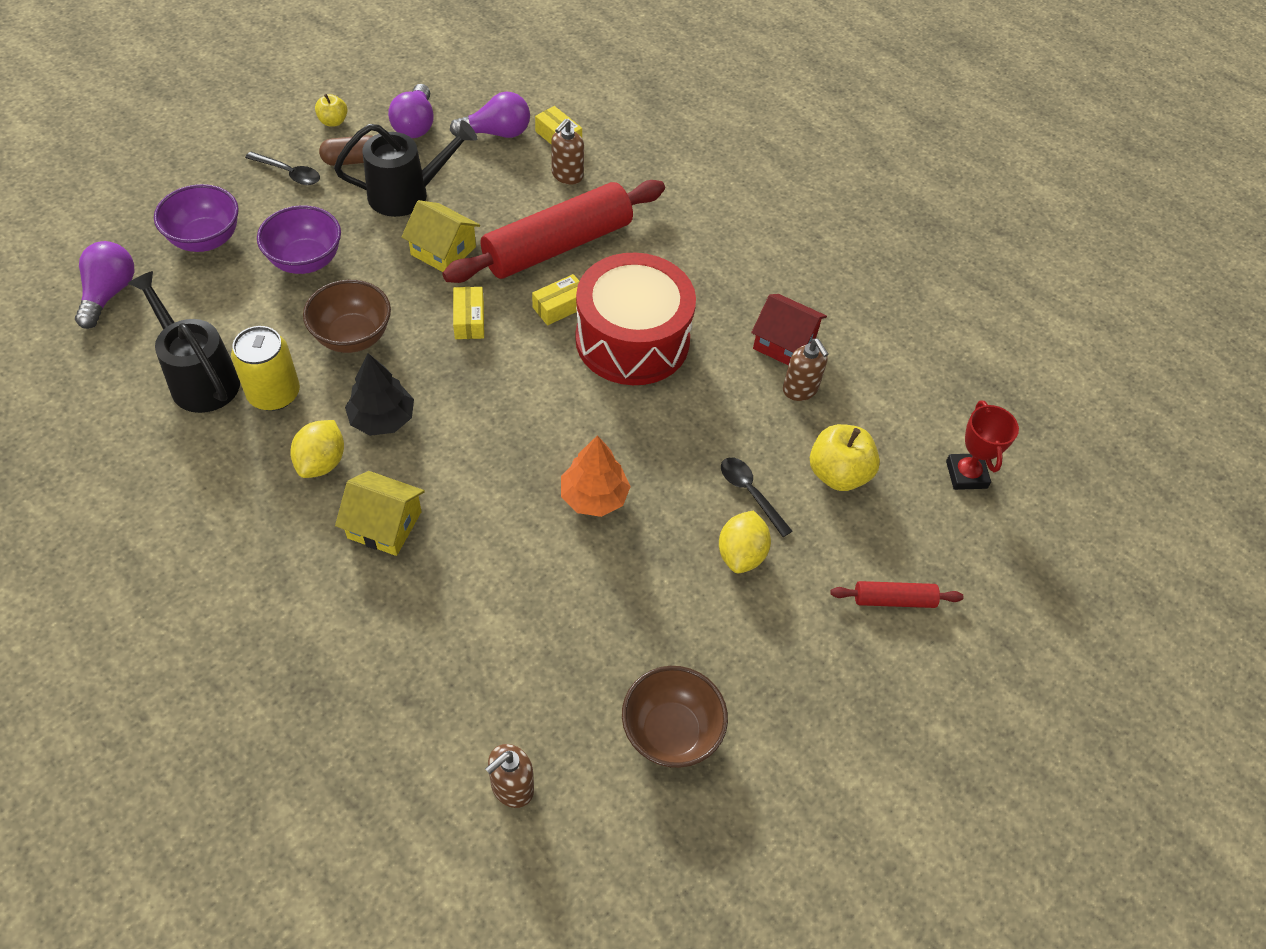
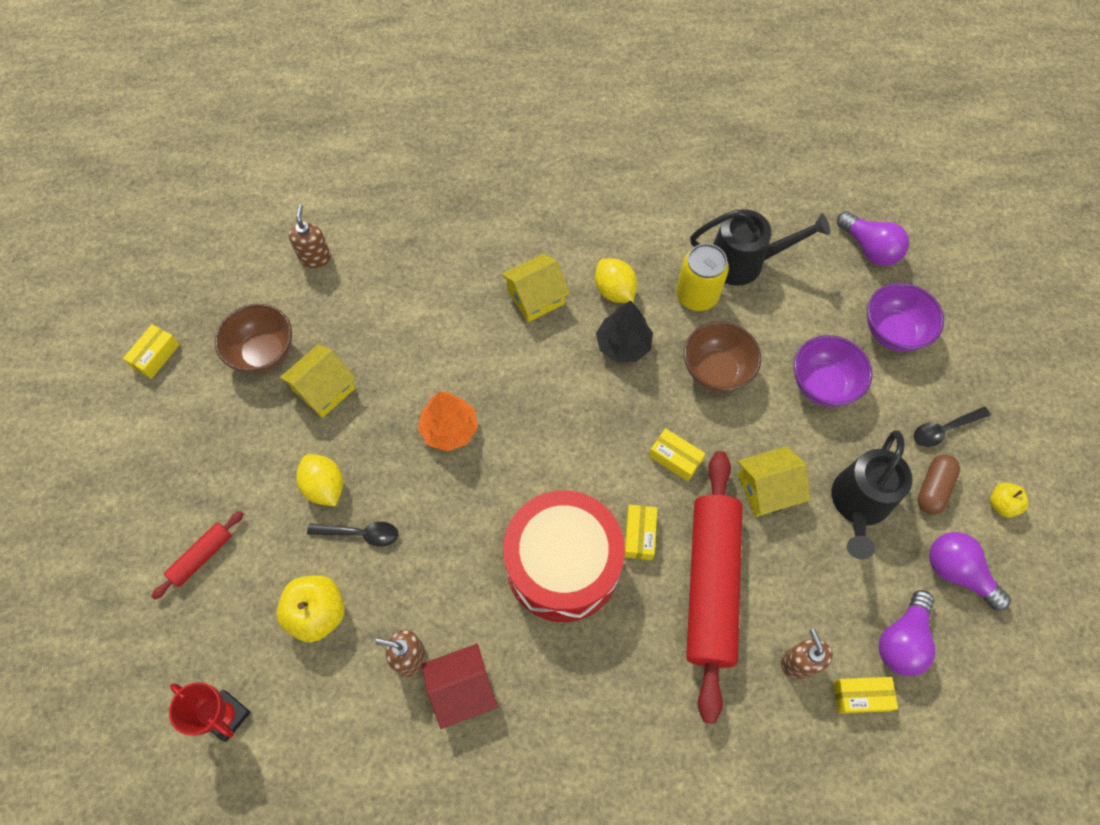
camera: 135 degrees right, 10 degrees up
(654, 636) = (324, 389): none -> yellow house
(777, 847) = (155, 356): none -> yellow box

